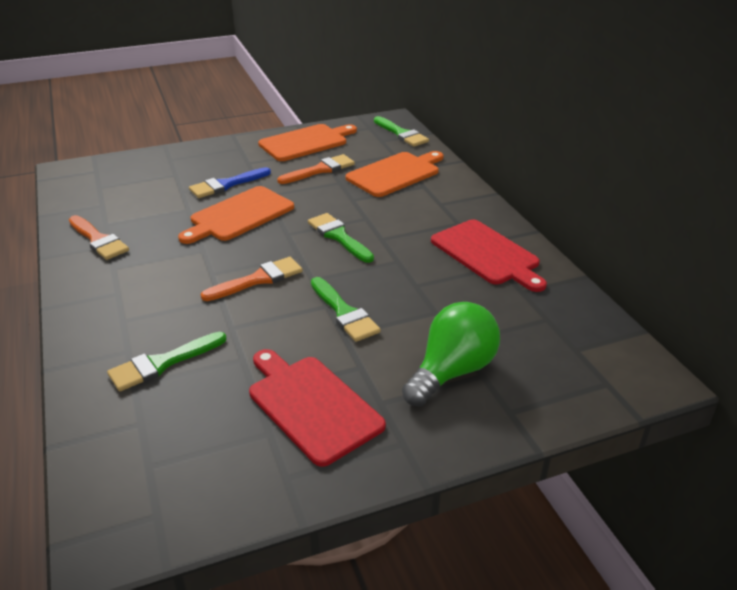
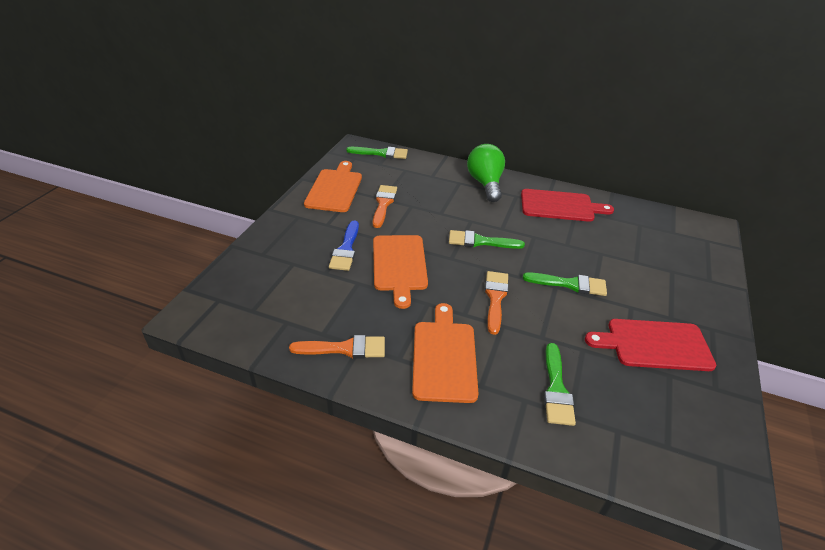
camera: 50 degrees left, 5 degrees up
(396, 173) = (430, 182): orange cutting board -> orange cutting board (444, 357)
(452, 371) = (661, 279): green light bulb -> green light bulb (485, 184)

